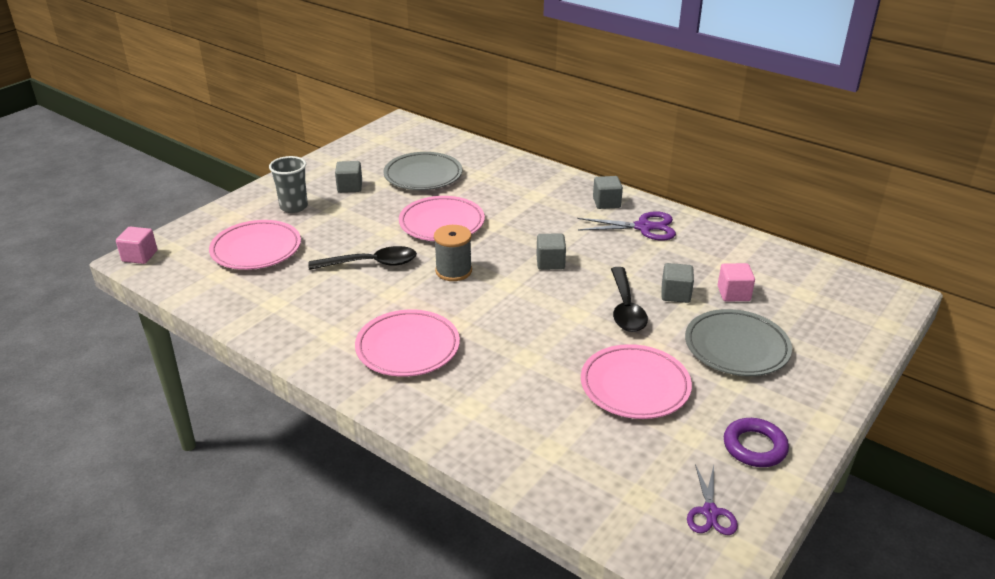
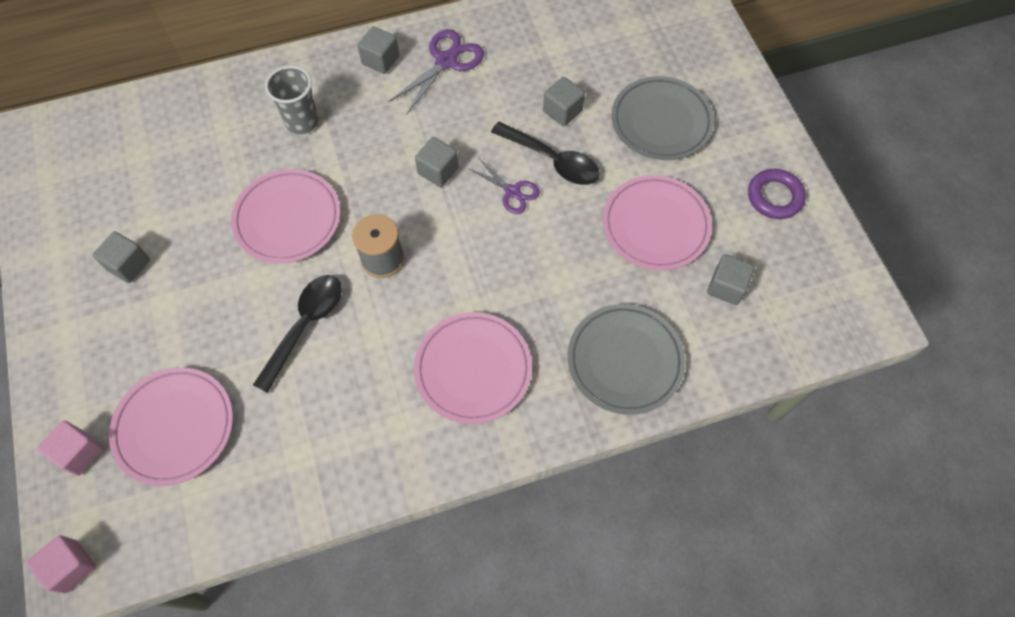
camera: 55 degrees left, 30 degrees up
(294, 207) = (117, 344): grey cup -> grey cup (302, 122)
(423, 175) = (175, 181): grey plate -> grey plate (625, 361)
(625, 454) = (726, 287): none -> grey cube
(710, 512) = (818, 274): purple scissors -> purple scissors (512, 192)
(733, 294) = (594, 71): pink cube -> pink cube (79, 453)

